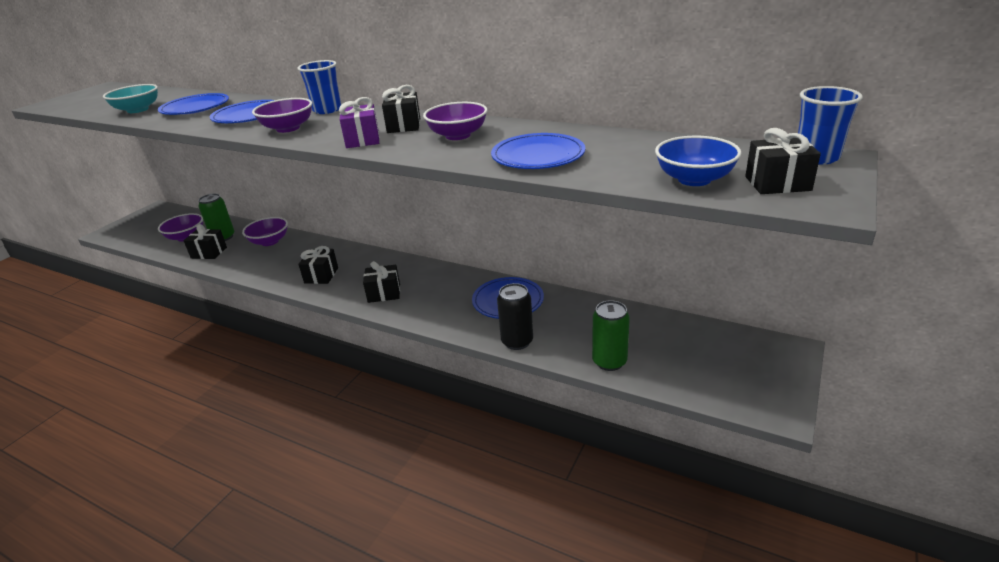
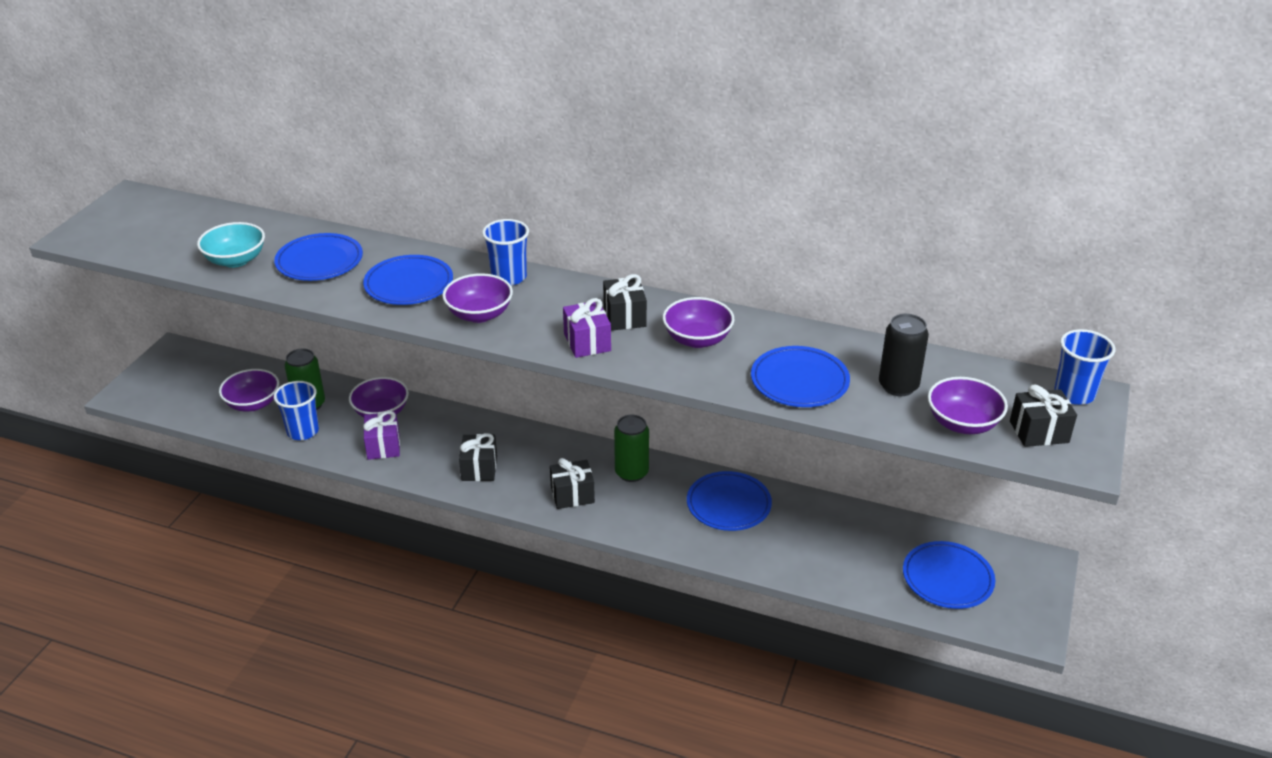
camera: 10 degrees left, 5 degrees up
(209, 253) = (303, 431): black gift -> blue cup
(259, 261) = (383, 446): none -> purple gift
(517, 341) = (752, 559): black can -> black can (898, 386)
(609, 361) = (859, 582): green can -> green can (631, 473)
(694, 179) = (962, 423): blue bowl -> purple bowl
(694, 361) = (947, 578): none -> blue plate

